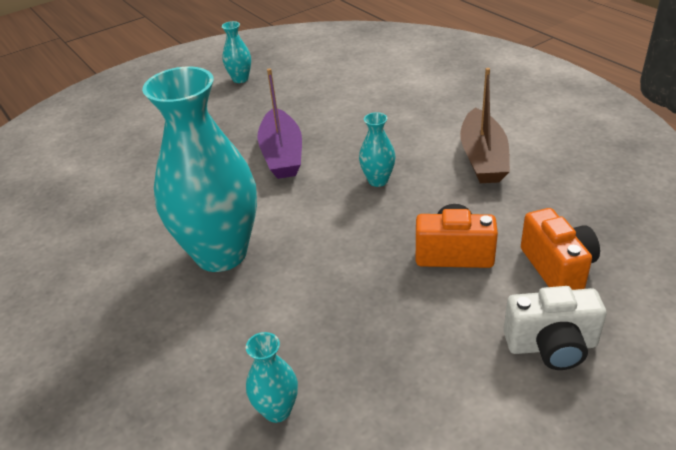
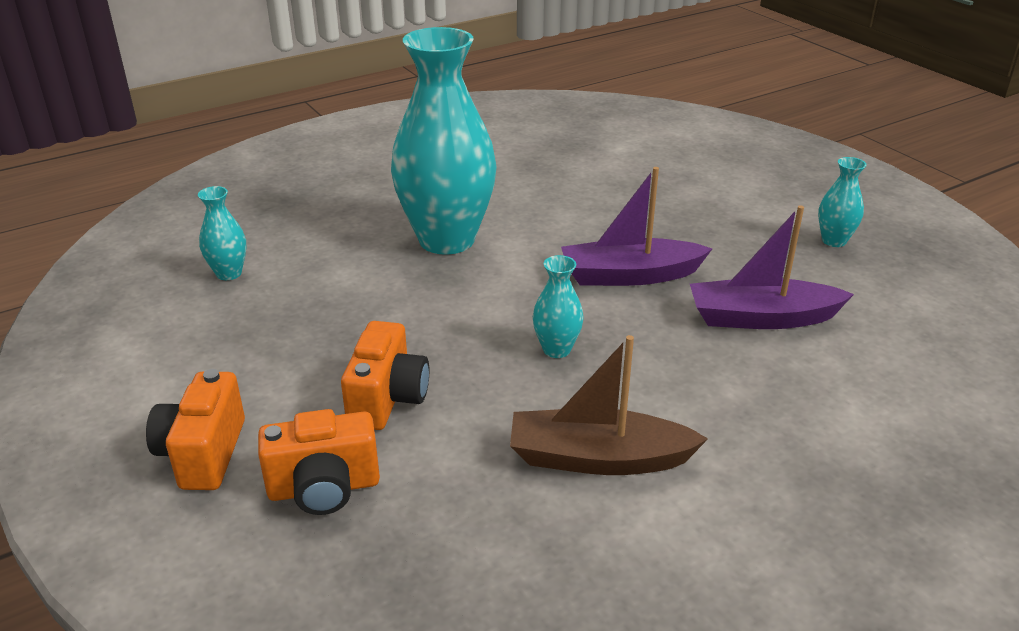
camera: 90 degrees right, 5 degrees down
(331, 105) = (761, 318): none -> purple boat
(551, 346) = (203, 454): white camera -> orange camera

